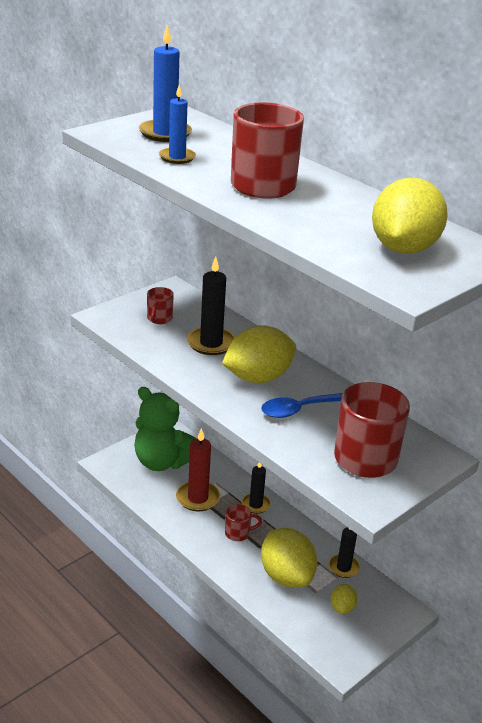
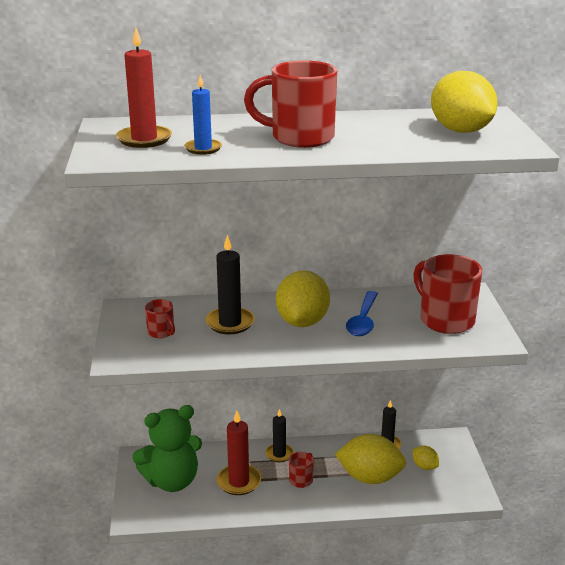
camera: 50 degrees left, 5 degrees down
(165, 133) = (144, 139): blue candle -> red candle

